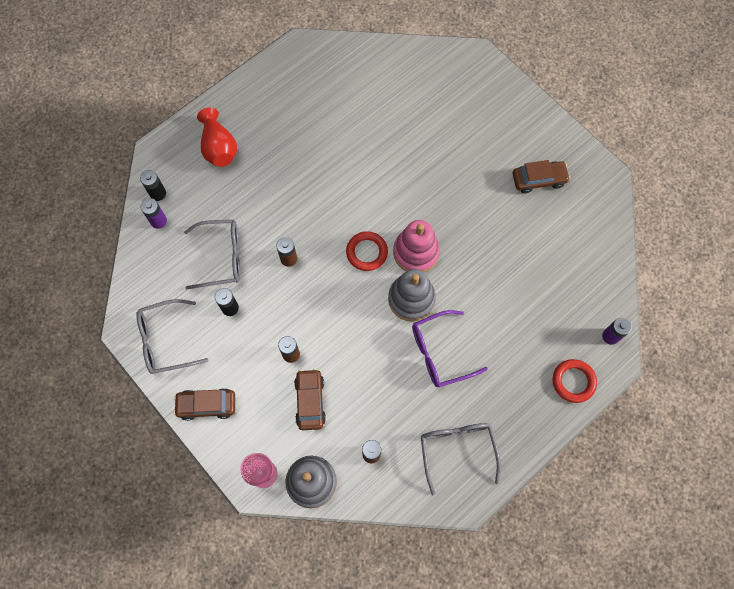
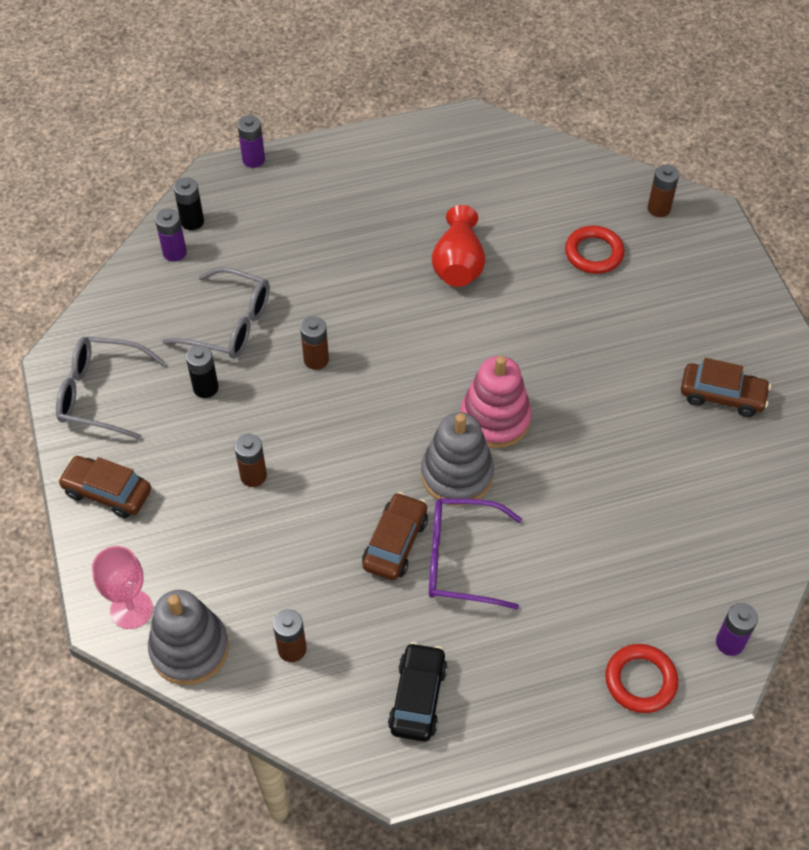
camera: 25 degrees right, 15 degrees down
(174, 131) = (253, 160): none -> purple battery
(219, 147) = (300, 198): red vase -> red vase (458, 264)
(310, 401) = (246, 545): brown car -> brown car (395, 543)
(367, 252) = (426, 393): red ring -> red ring (594, 253)
(445, 65) = (658, 208): none -> brown battery
(457, 450) = (417, 697): grey glasses -> black car

